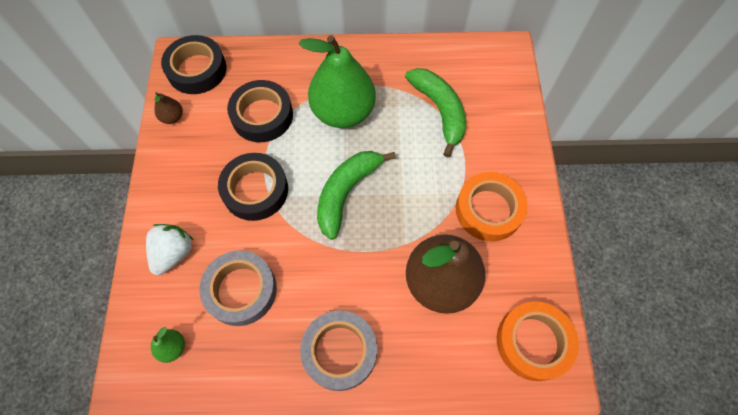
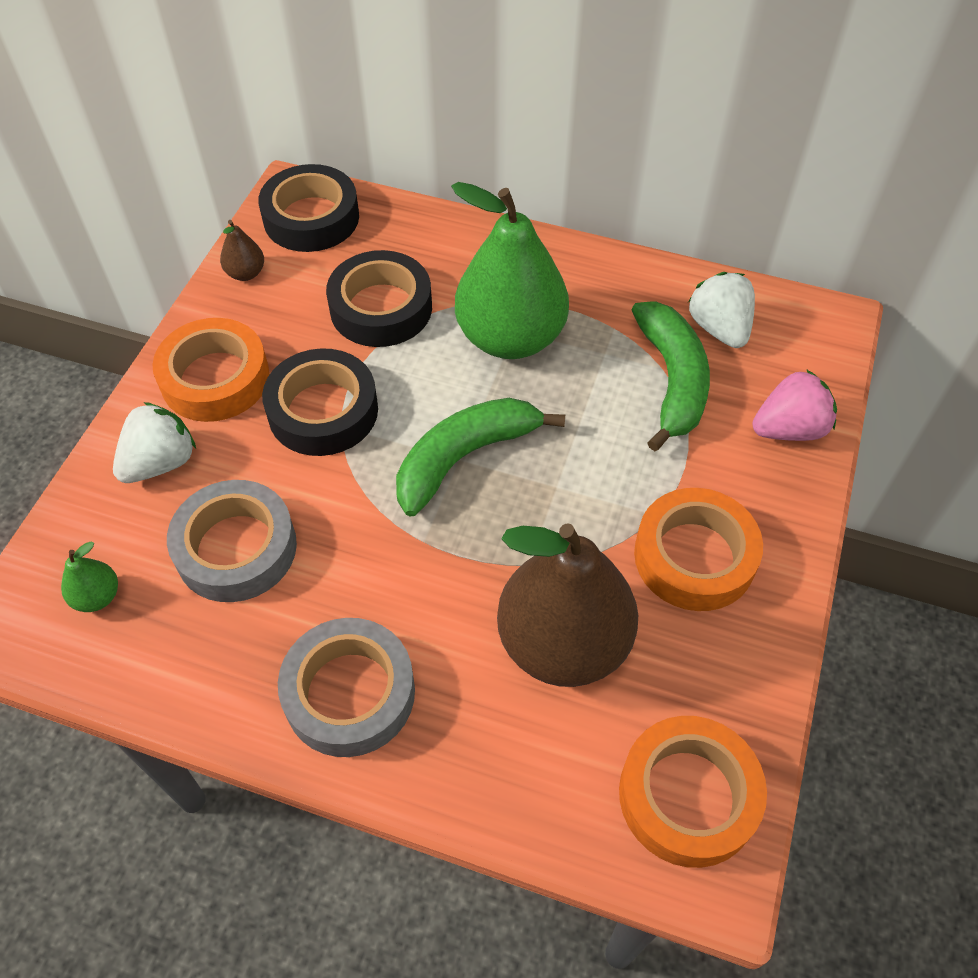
camera: 20 degrees right, 10 degrees down
(183, 190) = (215, 378): none -> orange tape
(452, 72) = (719, 328): none -> white strawberry
(509, 120) = (789, 429): none -> pink strawberry

